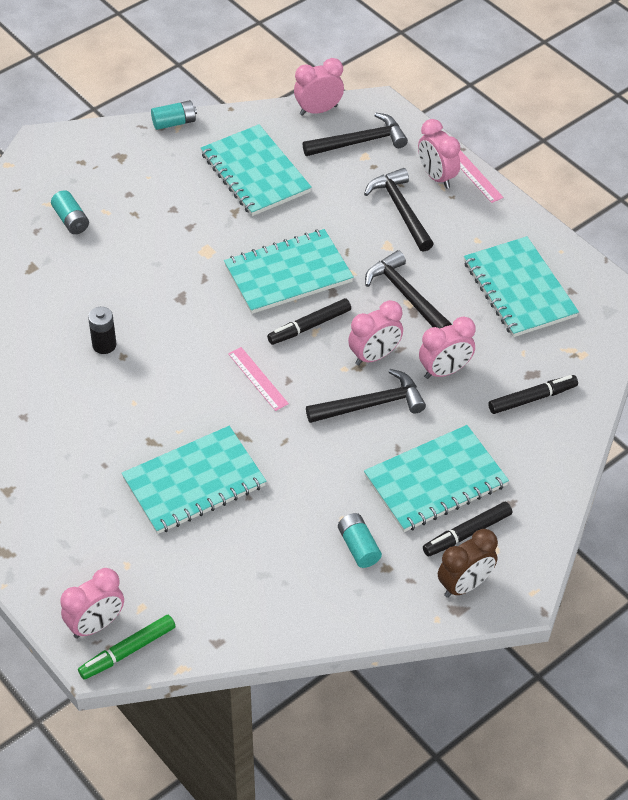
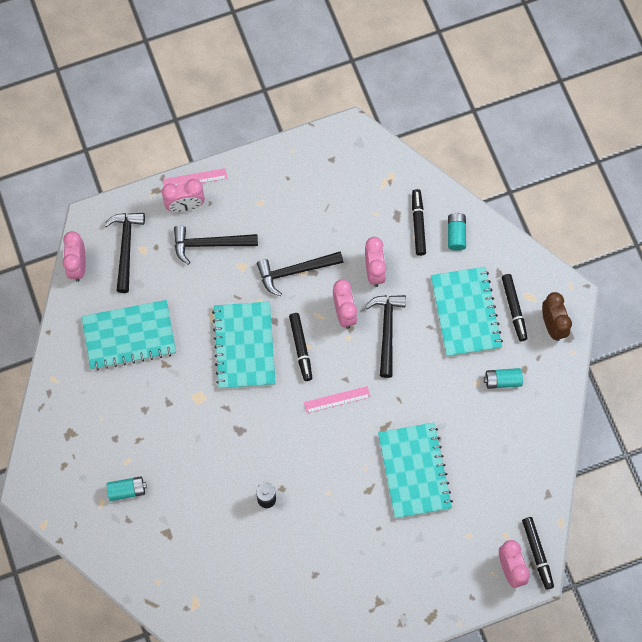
camera: 70 degrees left, 20 degrees up
(127, 651) = (537, 554): green marker -> black marker
(174, 123) = (47, 380): turquoise battery -> turquoise battery (456, 234)
(519, 289) = (318, 193): turquoise notebook -> none

